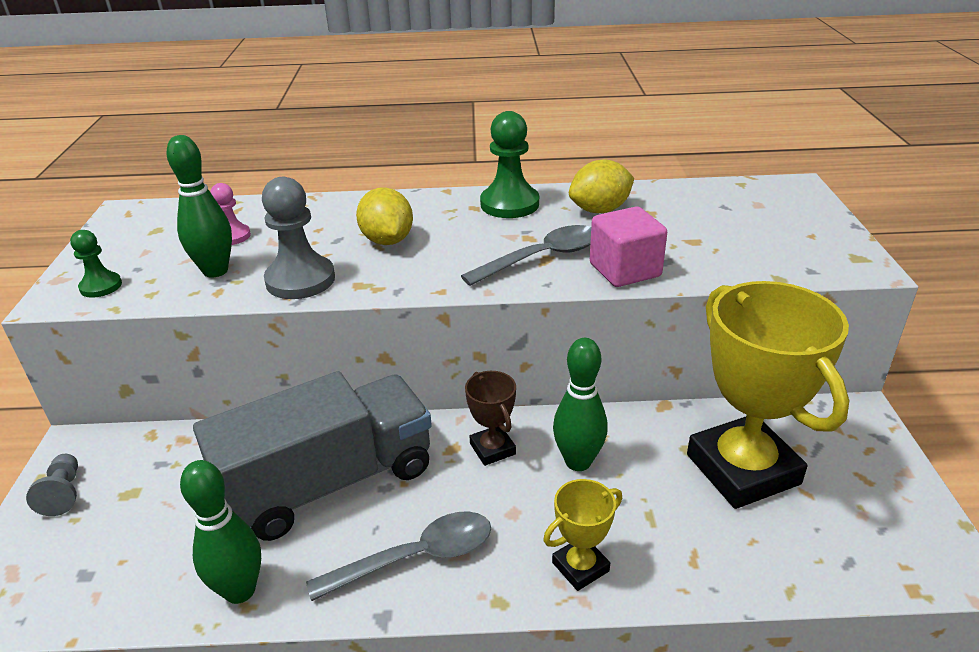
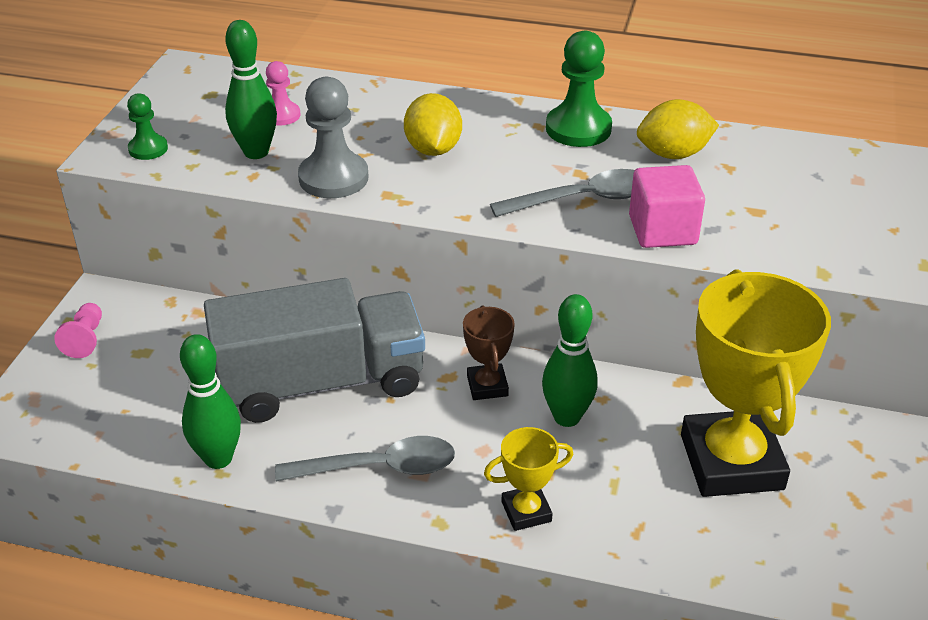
camera: 15 degrees right, 5 degrees up
(63, 493) = (85, 339): grey pawn -> pink pawn

